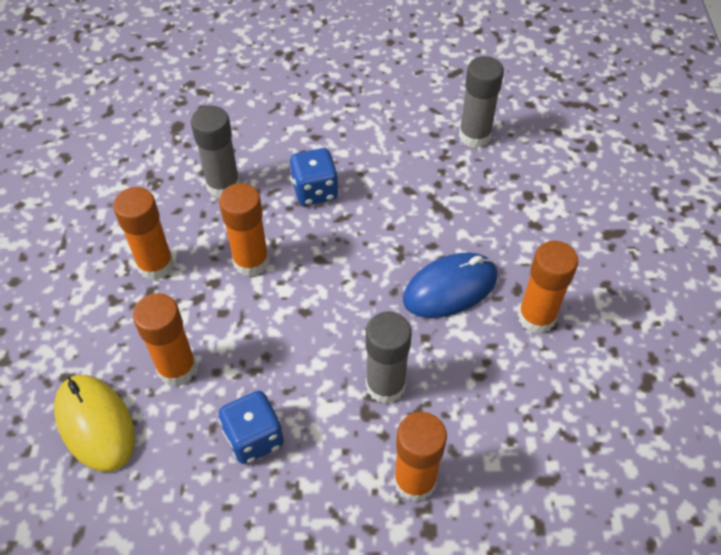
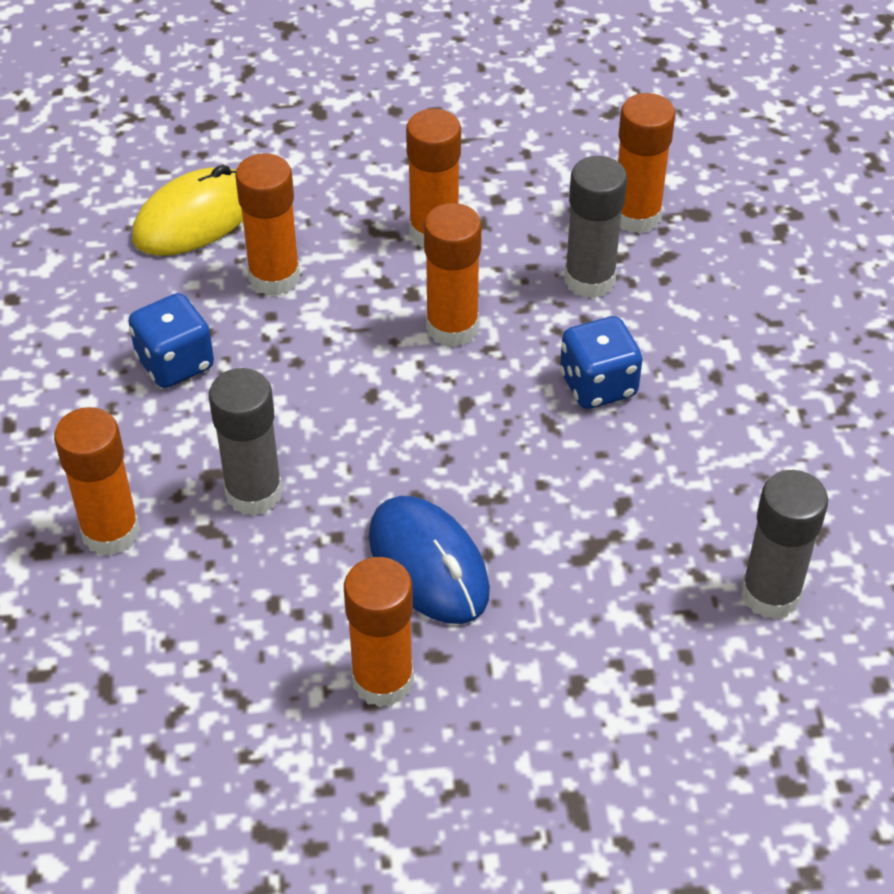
camera: 85 degrees right, 5 degrees down
(171, 155) = (636, 216): none -> orange glue stick

